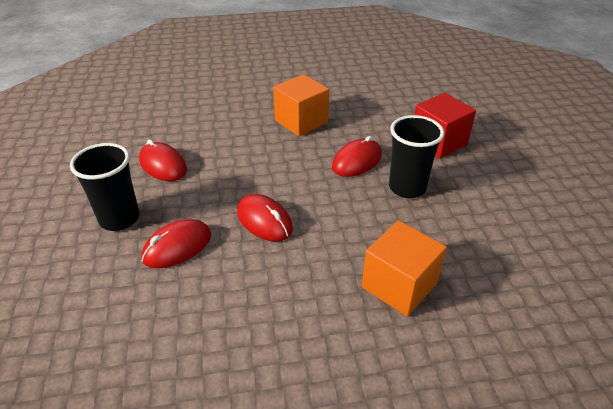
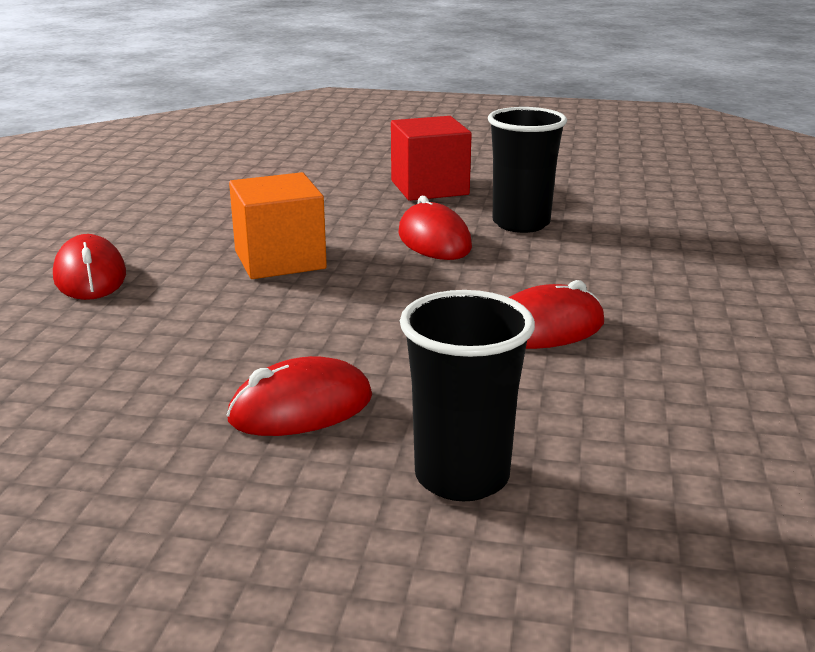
camera: 70 degrees left, 15 degrees down
(177, 247) = (581, 415): red mouse -> red mouse (90, 276)
(399, 285) = (716, 264): orange cube -> none

